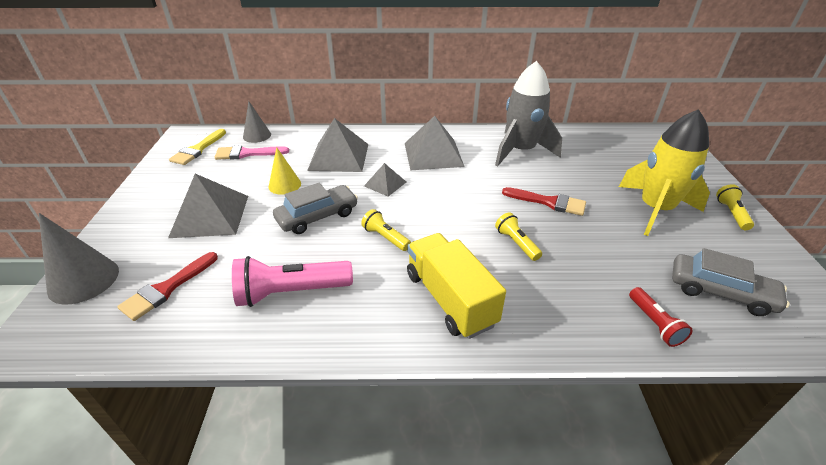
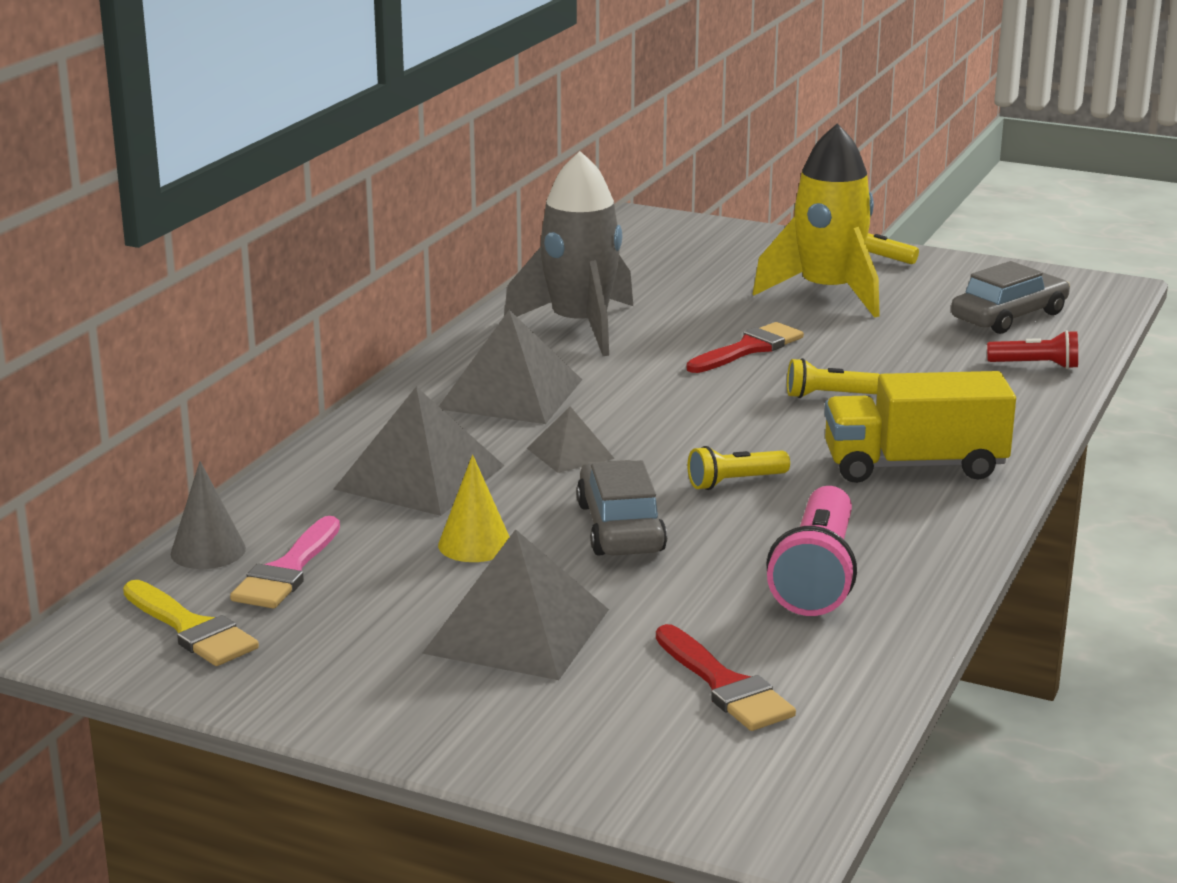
camera: 65 degrees left, 15 degrees down
(83, 280) = (630, 773): grey cone -> none

